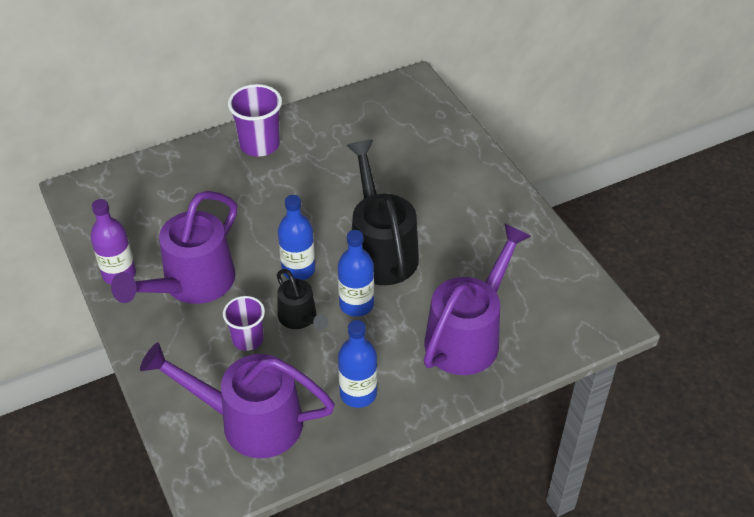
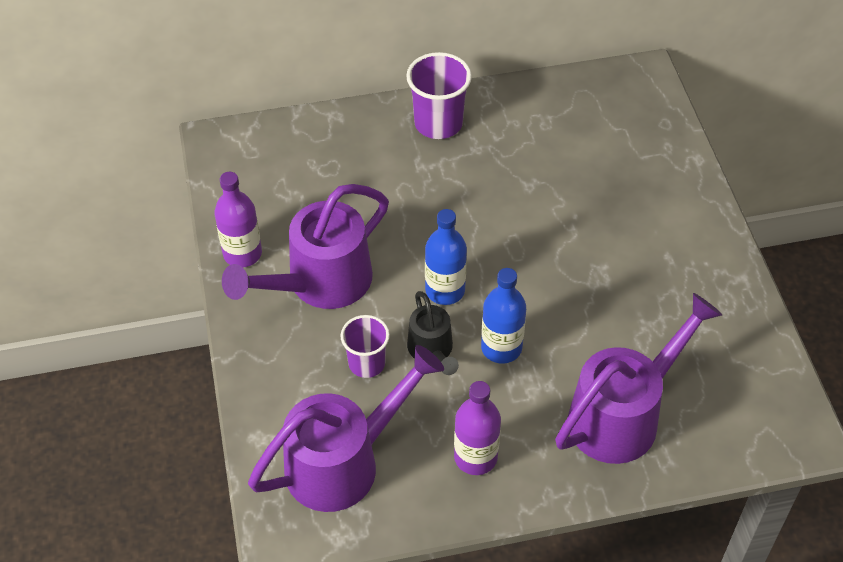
camera: 15 degrees right, 5 degrees up
(249, 421) = (344, 462): purple watering can -> purple watering can turned 120 degrees clockwise
(358, 393) = (475, 457): blue bottle -> purple bottle
(380, 249) = (547, 284): black watering can -> none

